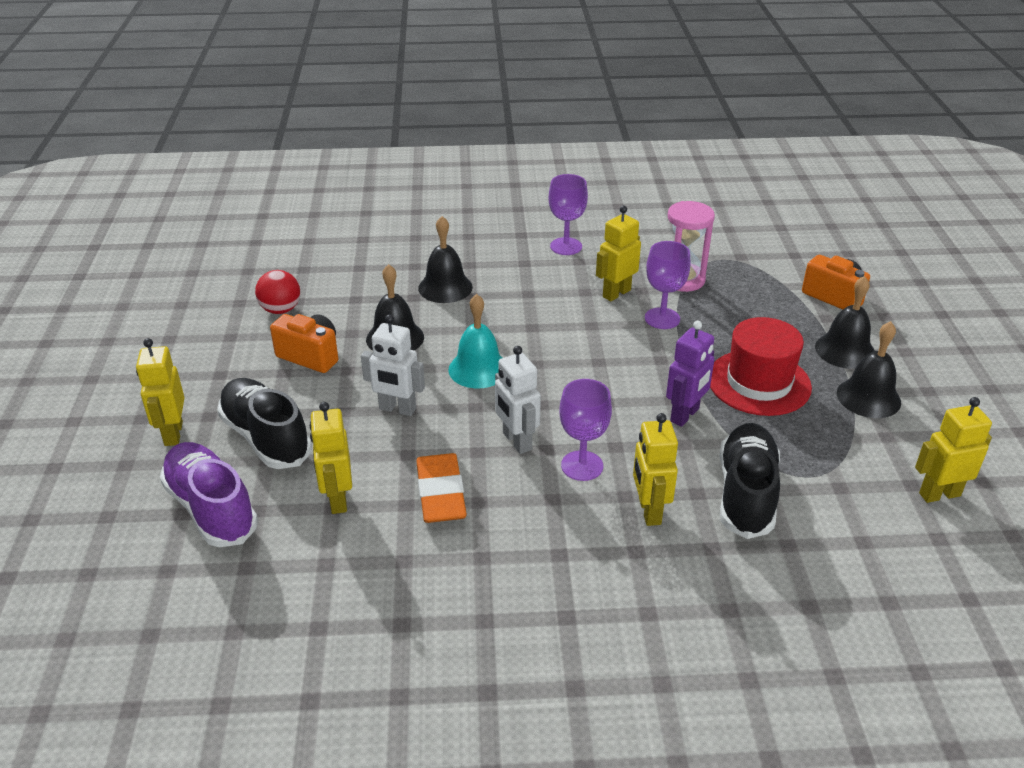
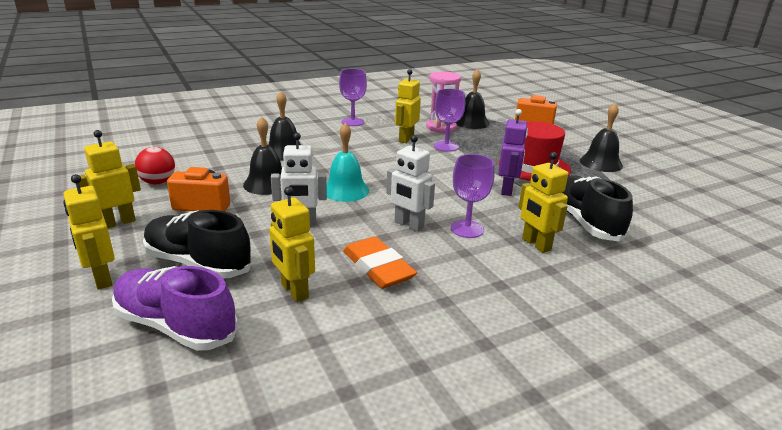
camera: 25 degrees left, 10 degrees down
(845, 350) = (565, 145): black bell -> black bell (471, 122)
(939, 494) = (687, 199): yellow robot -> yellow robot (118, 222)

